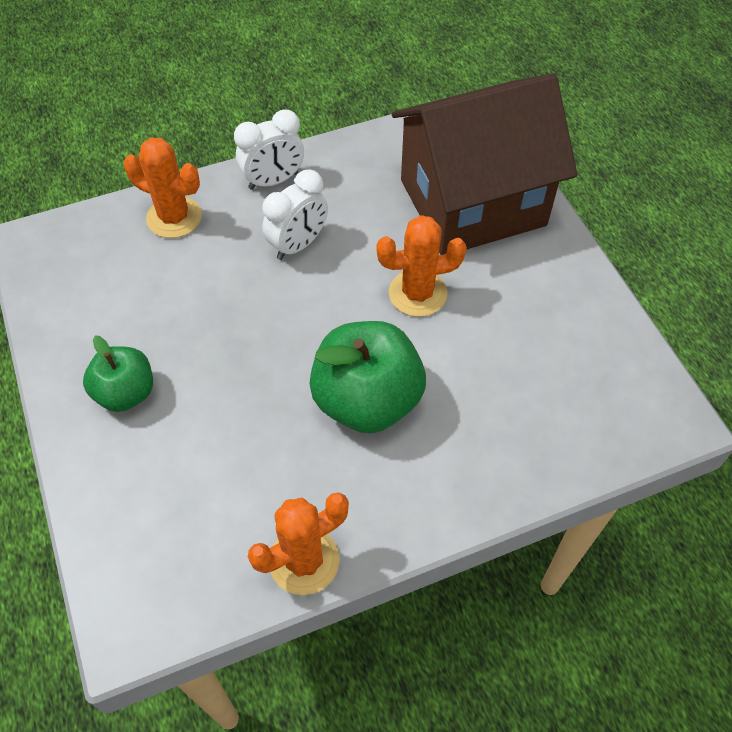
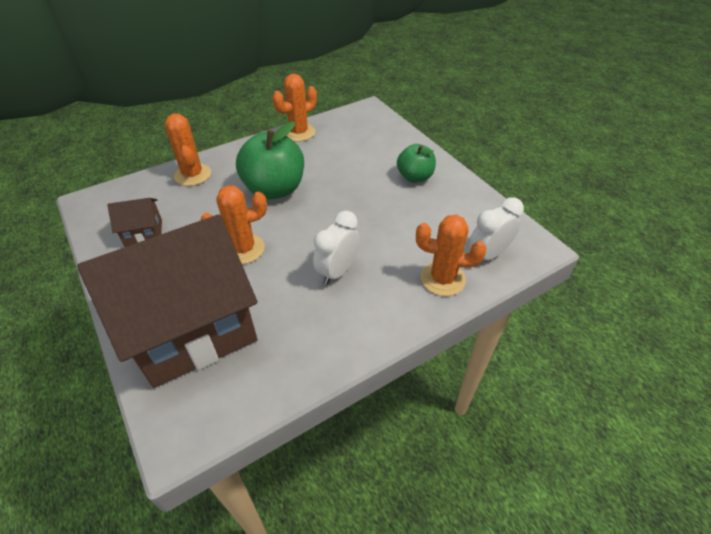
camera: 170 degrees right, 10 degrees down
(273, 181) = (374, 323): white clock -> white clock (488, 254)
(511, 459) = (192, 175): none -> orange cactus
(564, 341) = (143, 233): none -> brown house

